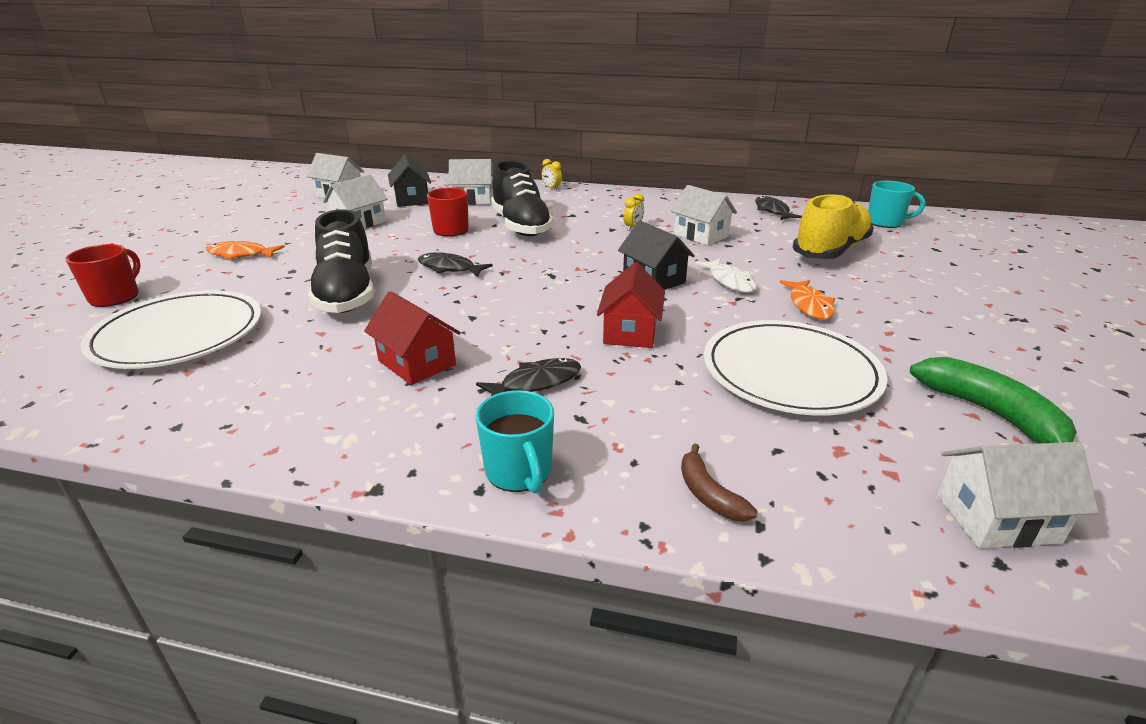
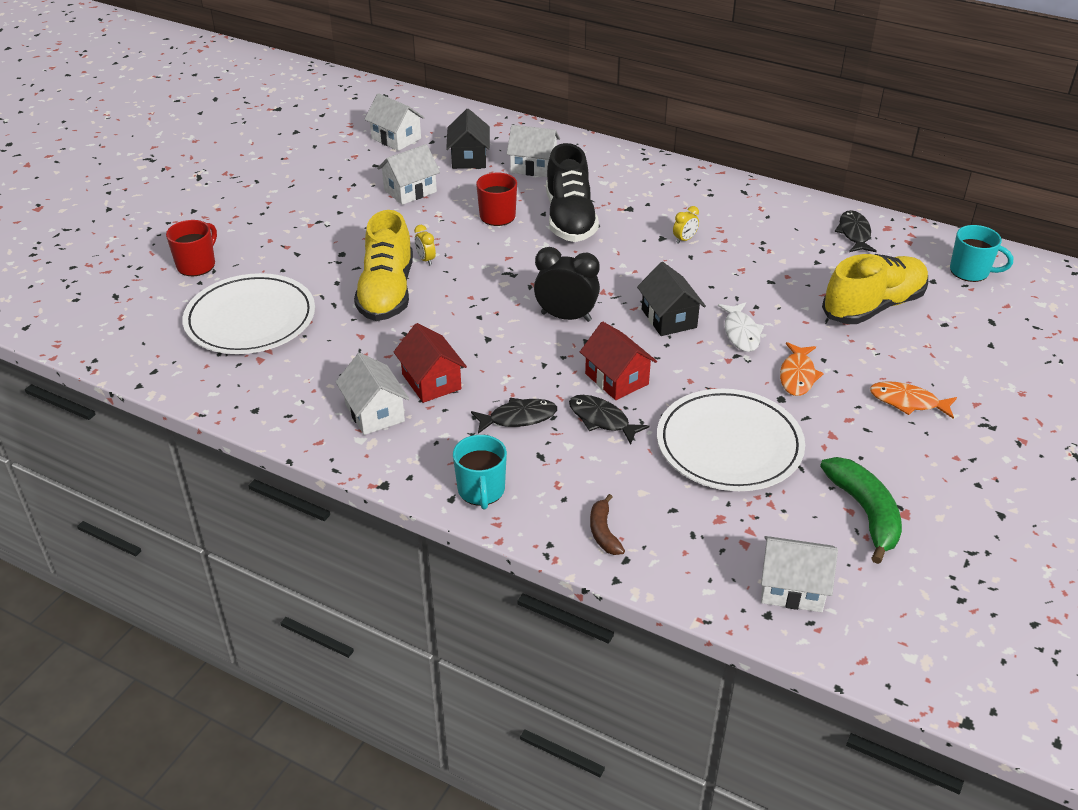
camera: 15 degrees right, 10 degrees up
(241, 254) = (298, 223): orange fish -> orange fish (907, 402)
(347, 294) = (387, 292): black shoe -> yellow shoe
(449, 268) = (483, 273): black fish -> black fish (602, 420)
(550, 290) = (566, 317): none -> black clock
(551, 188) = (625, 157): yellow clock -> yellow clock (426, 260)
(630, 332) = (616, 379): red house -> red house turned 60 degrees counterclockwise
(701, 235) = (750, 262): white house -> white house (375, 413)

